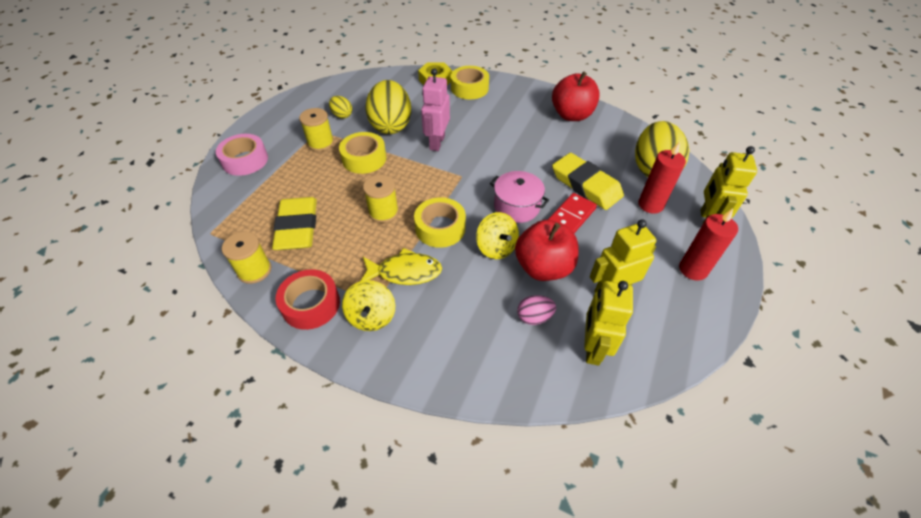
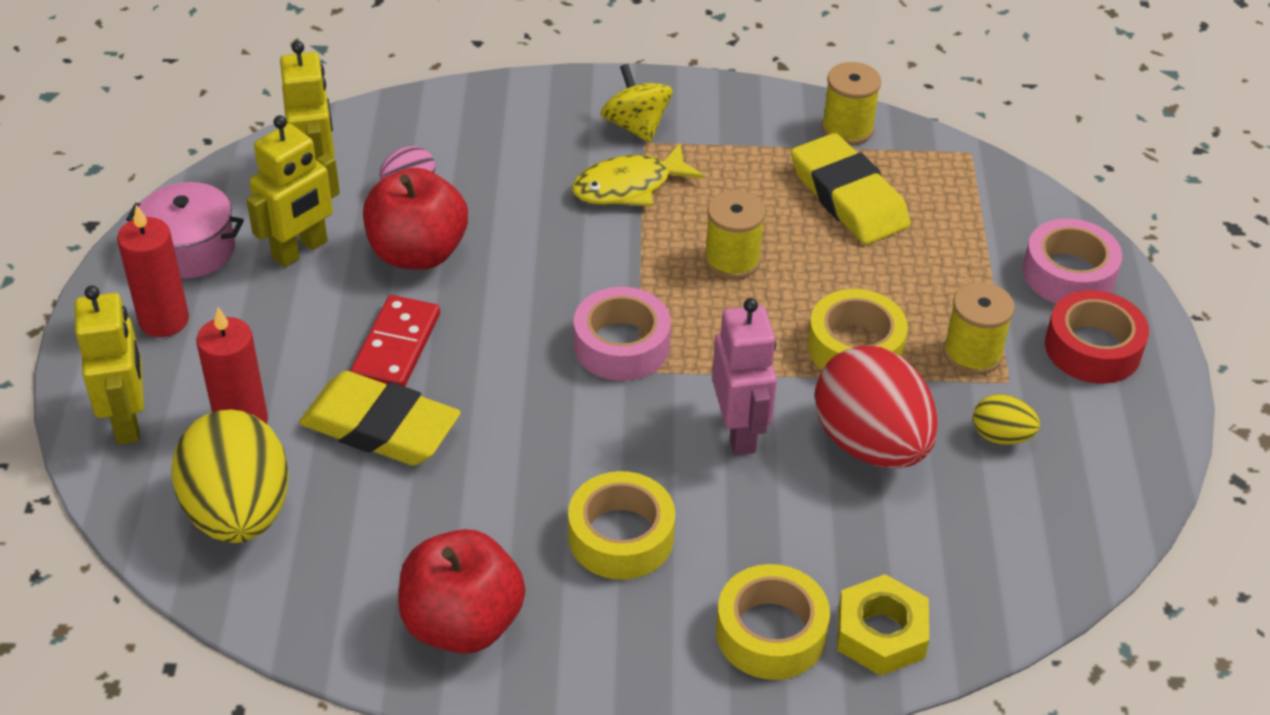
camera: 155 degrees right, 5 degrees down
(311, 304) = (728, 116): red tape -> red tape (1092, 348)
(391, 125) = (870, 444): yellow egg -> red egg
(440, 228) = (617, 263): yellow tape -> yellow tape (621, 536)
(463, 188) = (621, 345): none -> pink tape
(496, 247) = (506, 260): yellow spinning top -> none
(516, 206) = (502, 340): pink pot -> pink pot (191, 249)

